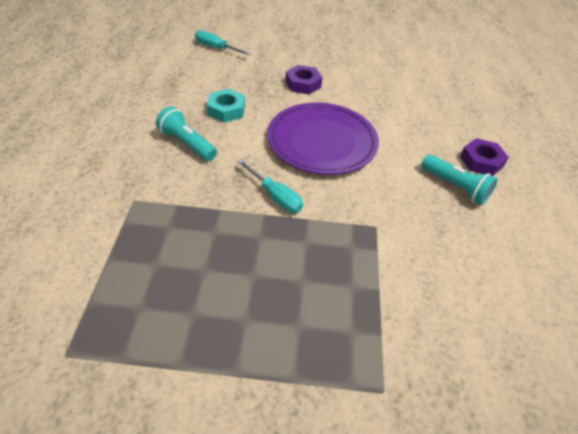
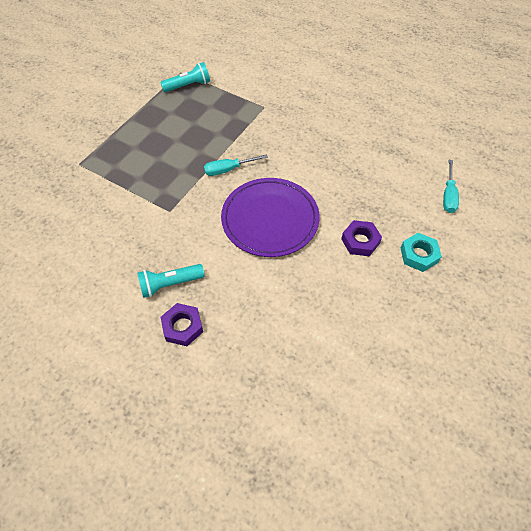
camera: 120 degrees right, 10 degrees up
(187, 143) = (307, 141): turquoise flashlight -> turquoise flashlight (188, 85)
(216, 48) = (448, 195): turquoise screwdriver -> turquoise screwdriver turned 135 degrees clockwise
(226, 110) = (339, 173): turquoise nut -> turquoise nut (418, 255)

